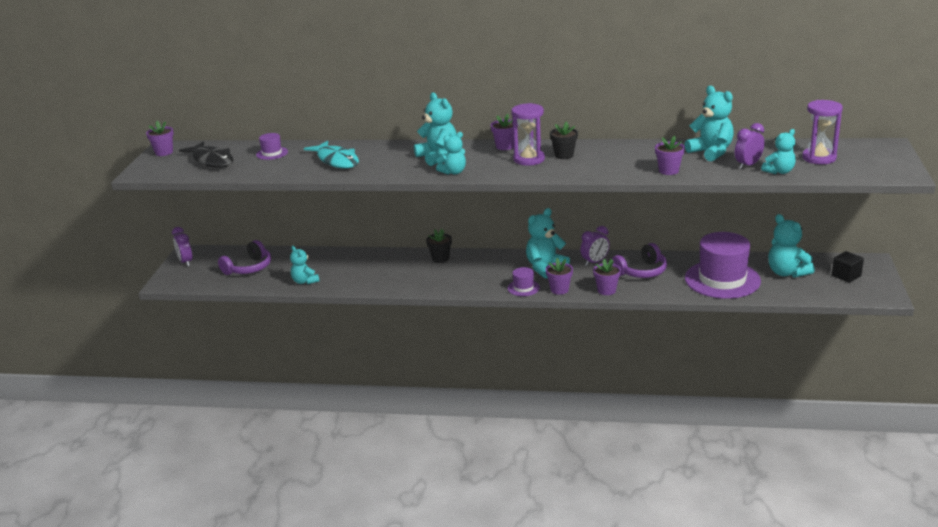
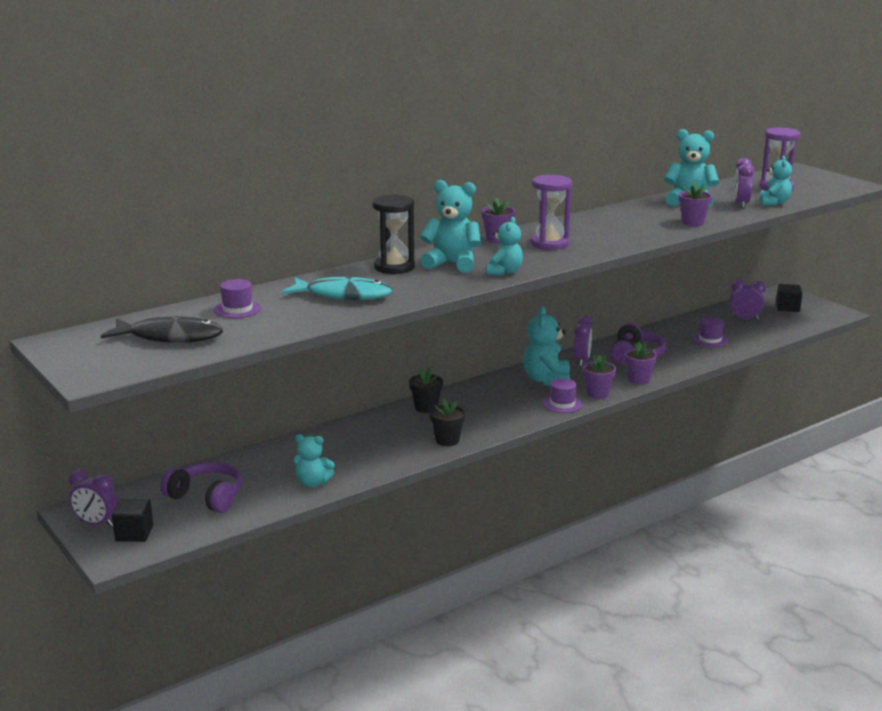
camera: 45 degrees left, 5 degrees down
(164, 152) = (67, 348): purple flower pot -> none
(190, 274) = (134, 533): none -> black cube
(249, 268) = (207, 497): purple headphones -> purple headphones turned 60 degrees counterclockwise
(402, 149) = (394, 267): none -> black hourglass
(564, 155) = (573, 233): black flower pot -> black flower pot (447, 440)
(722, 279) = (710, 339): purple hat -> purple hat, size x0.44
(787, 272) = (745, 319): turquoise teddy bear -> purple clock

